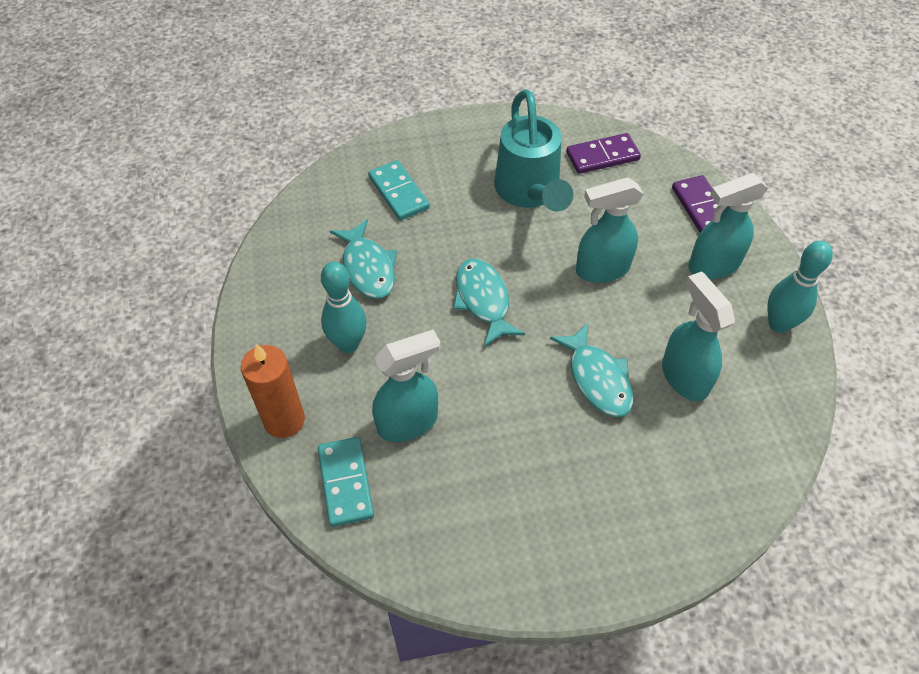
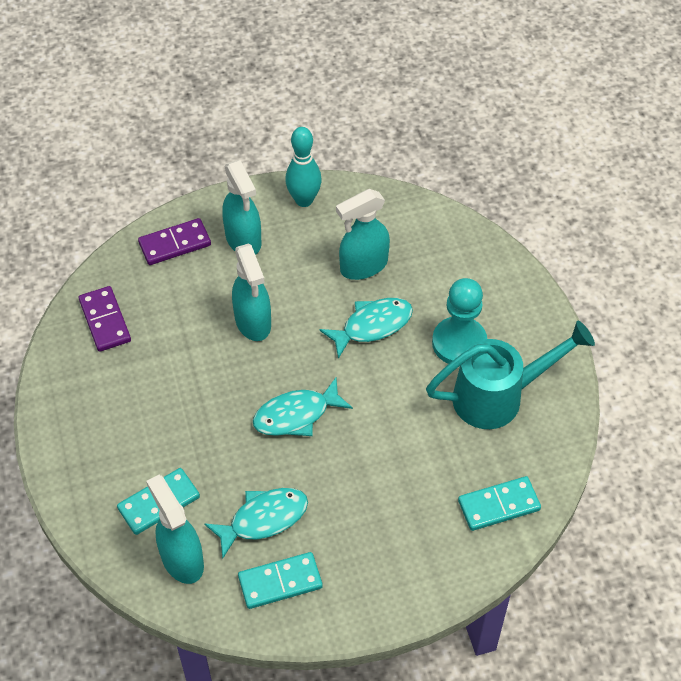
camera: 95 degrees left, 0 degrees up
(284, 420) = (446, 565): orange candle -> none
(300, 277) = (280, 582): none -> turquoise domino
(348, 344) = (357, 524): turquoise bowling pin -> none
(408, 422) = (434, 464): turquoise spray bottle -> turquoise spray bottle (182, 559)
(529, 193) = (157, 382): turquoise watering can -> turquoise watering can (499, 396)
(572, 468) = (459, 343): none -> turquoise pawn

